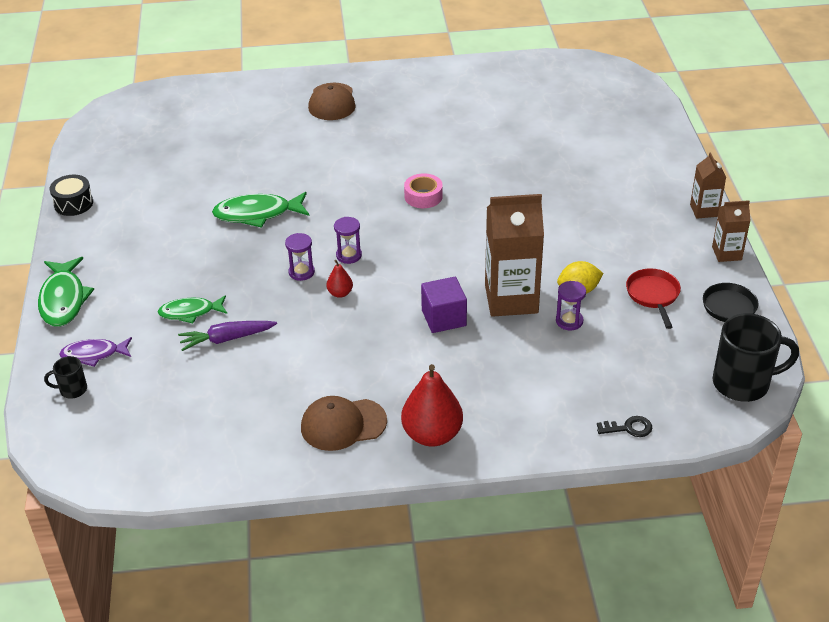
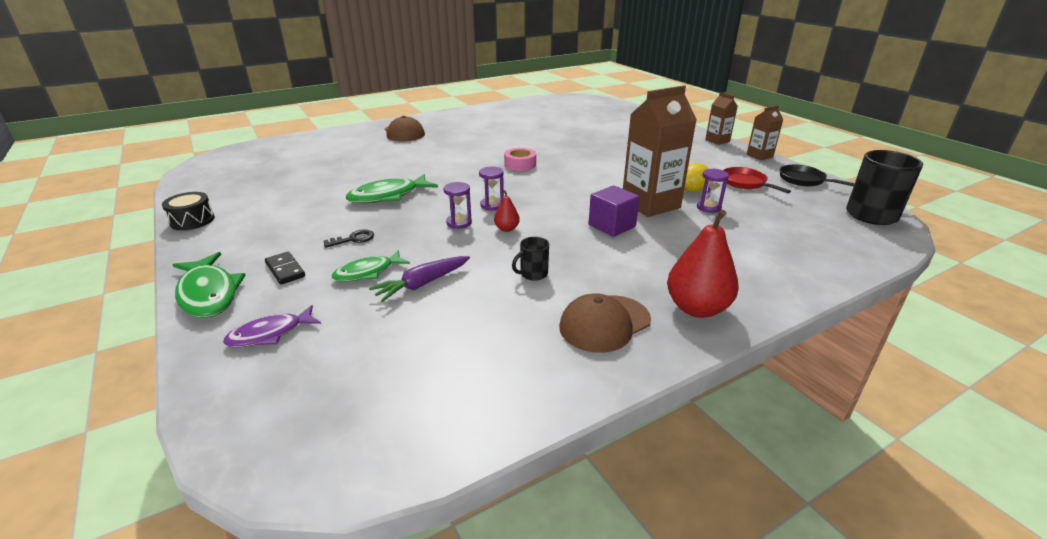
camera: 25 degrees left, 10 degrees down
(72, 390) = (256, 377): black mug -> black mug (533, 274)
(128, 290) = (285, 270): none -> black domino
(629, 428) = (842, 260): black key -> black key (353, 239)

